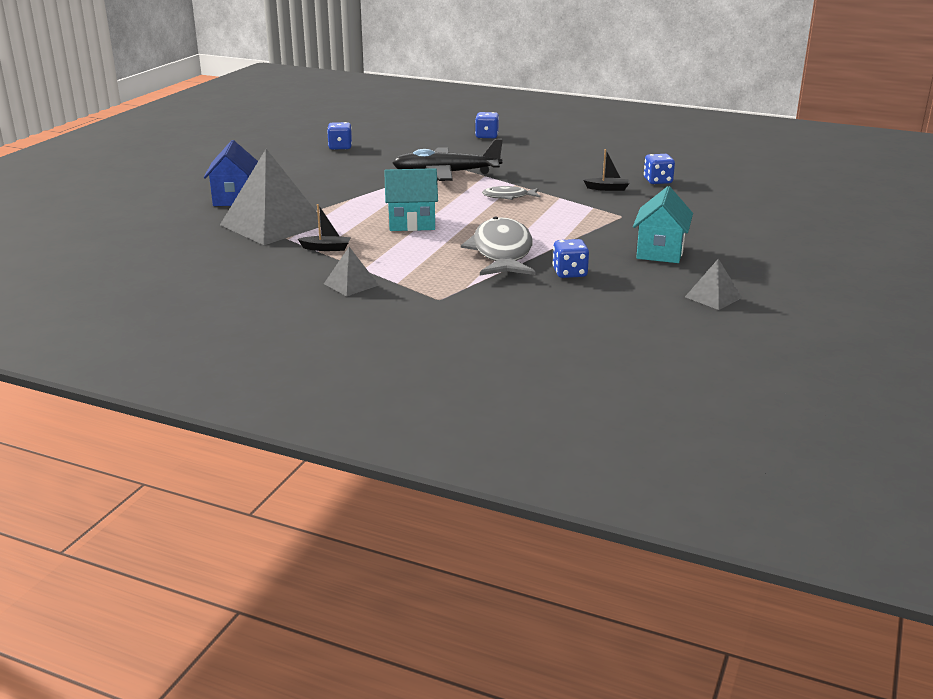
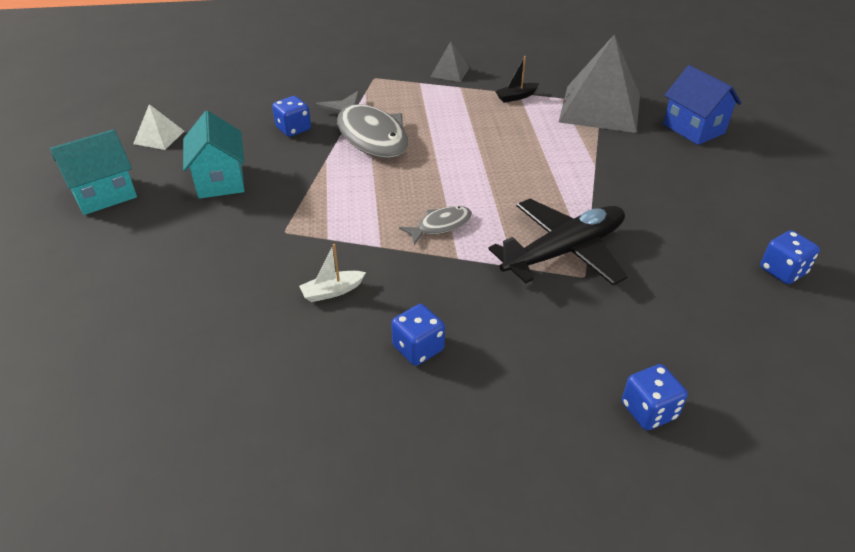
camera: 150 degrees right, 15 degrees up
(412, 223) = (488, 147): turquoise house -> turquoise house (104, 195)
(607, 188) = (332, 291): black boat -> white boat
(657, 181) = (269, 343): blue dice -> blue dice (418, 348)
(713, 297) = (159, 137): grey pyramid -> white pyramid

